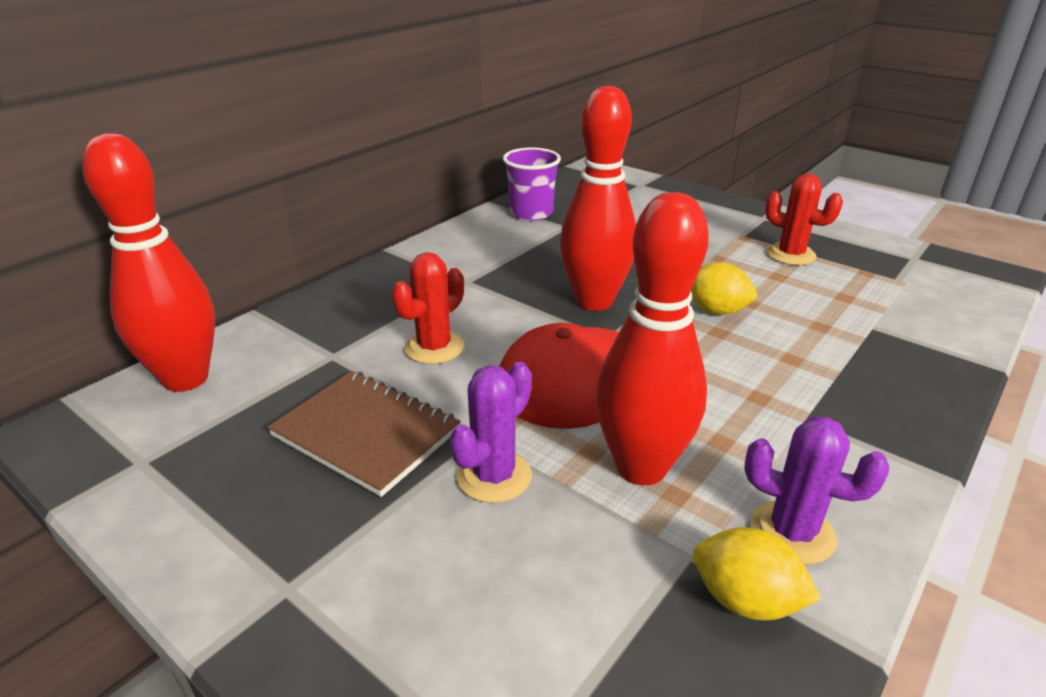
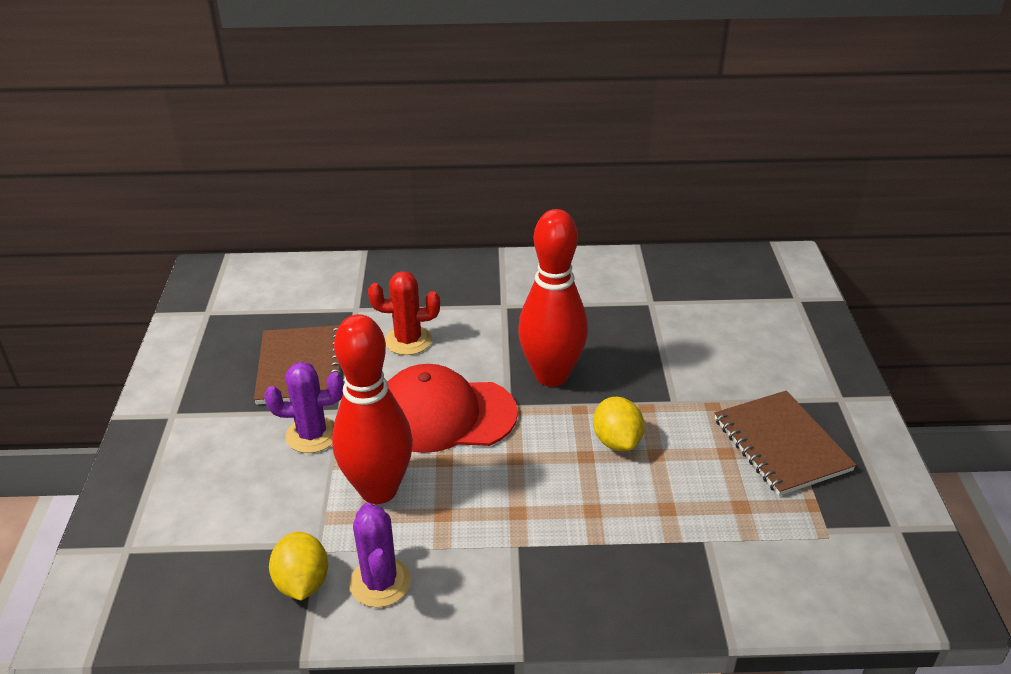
camera: 50 degrees right, 5 degrees up
(186, 379) = (279, 277): red bowling pin -> none
(531, 213) = (649, 274): purple cup -> none
(790, 255) = (781, 445): red cactus -> brown notebook

